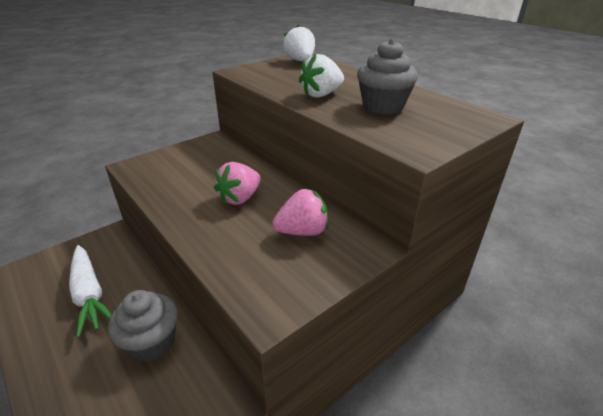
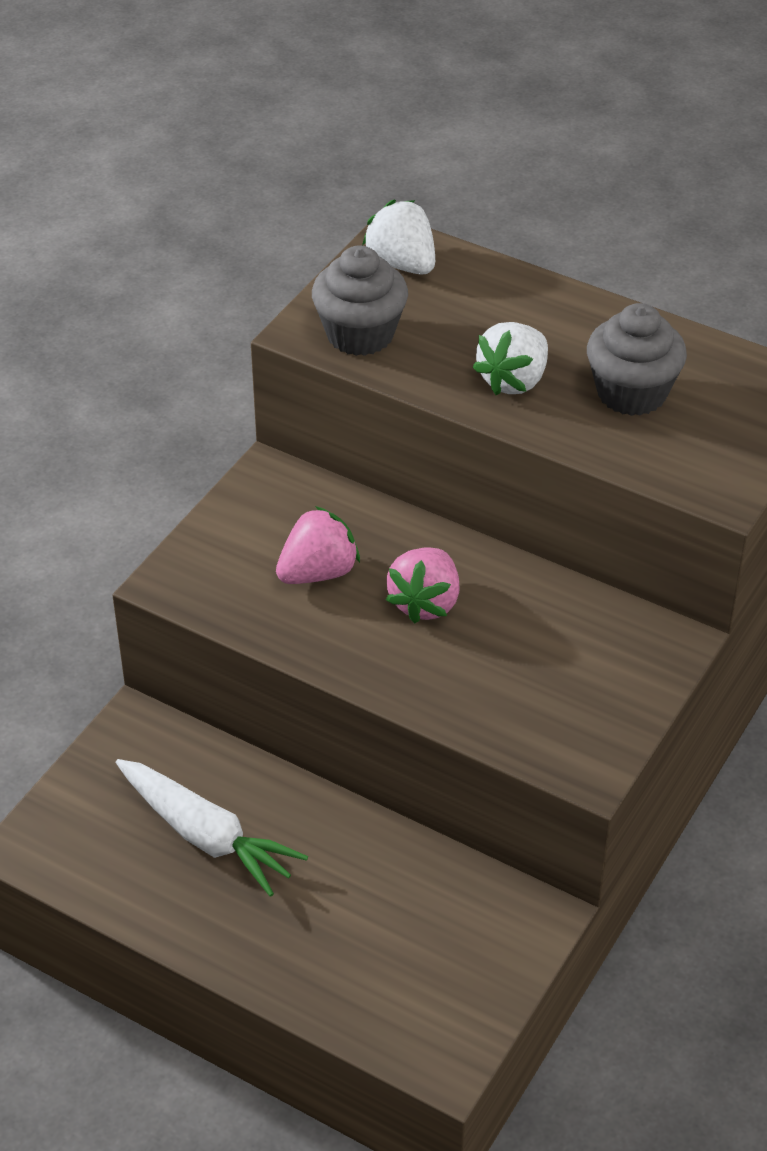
camera: 20 degrees left, 10 degrees up
(151, 342) = (374, 872): grey cupcake -> grey cupcake (360, 334)
(302, 231) = (564, 639): pink strawberry -> pink strawberry (318, 572)

